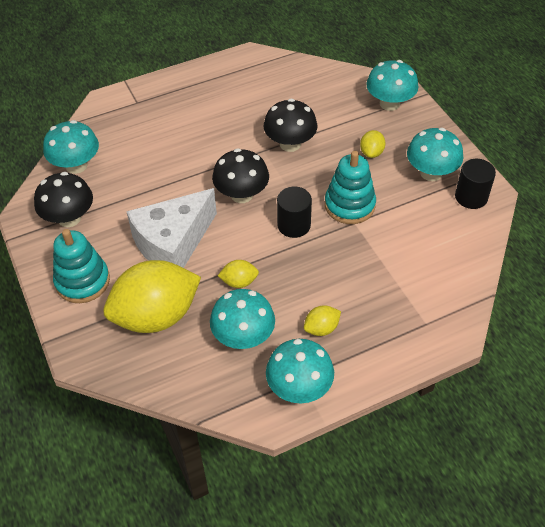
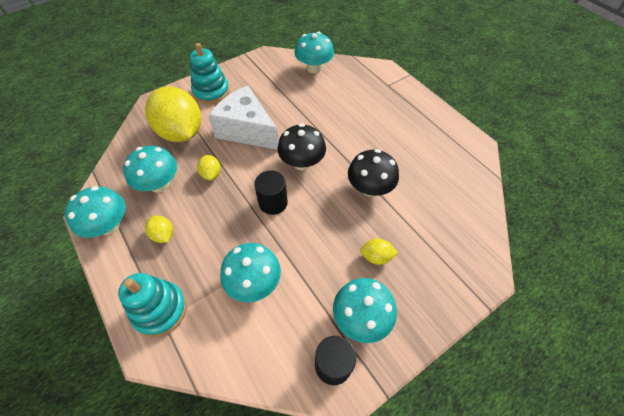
camera: 80 degrees right, 5 degrees up
(69, 218) = (265, 75): black mushroom -> none
(349, 205) = (302, 243): turquoise stacking toy -> turquoise stacking toy (160, 310)
(389, 103) = (456, 269): turquoise mushroom -> turquoise mushroom (254, 283)

